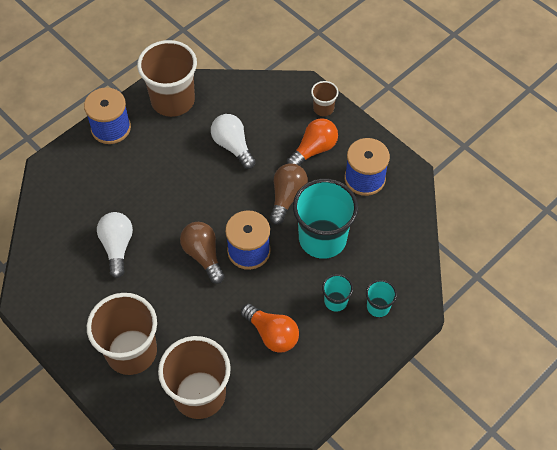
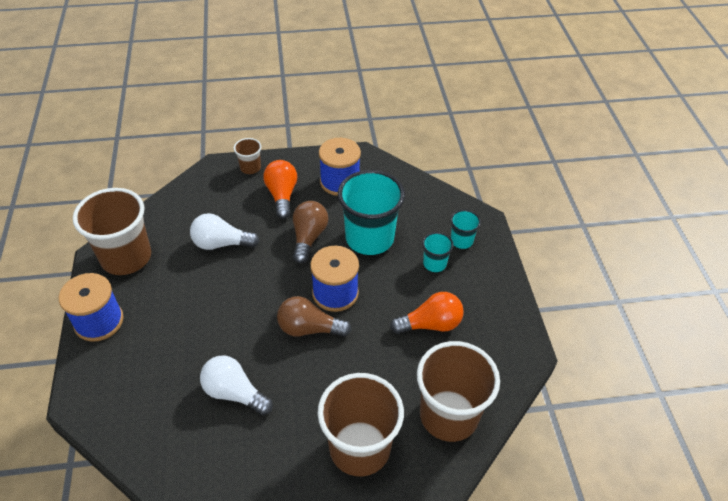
camera: 55 degrees left, 10 degrees down
(287, 197) = (308, 237): brown light bulb -> brown light bulb turned 45 degrees clockwise

